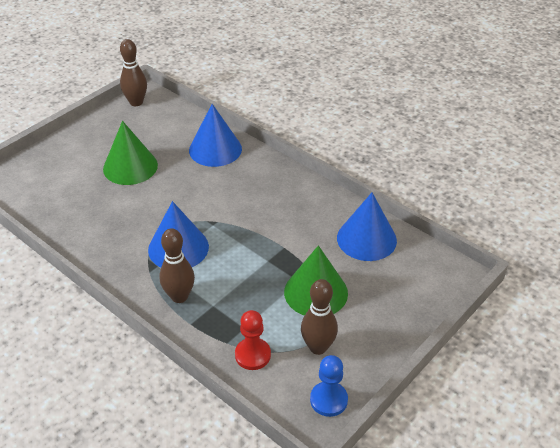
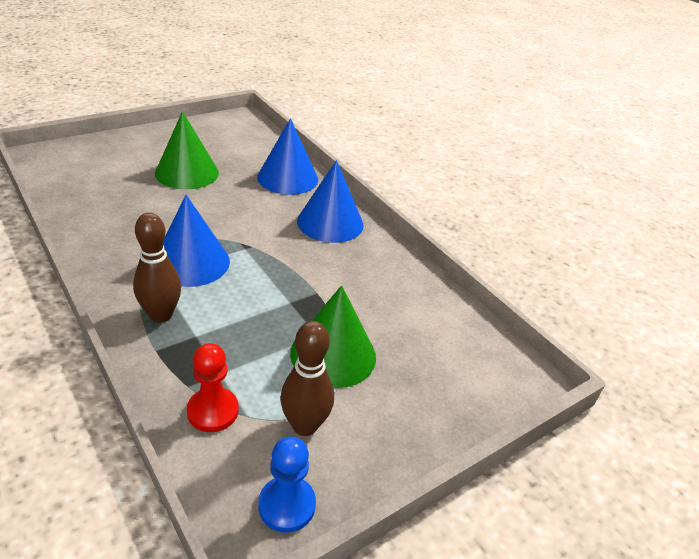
camera: 10 degrees right, 5 degrees down
(136, 102) = (228, 121): brown bowling pin -> none
(366, 239) = (424, 309): blue cone -> blue cone (330, 222)

